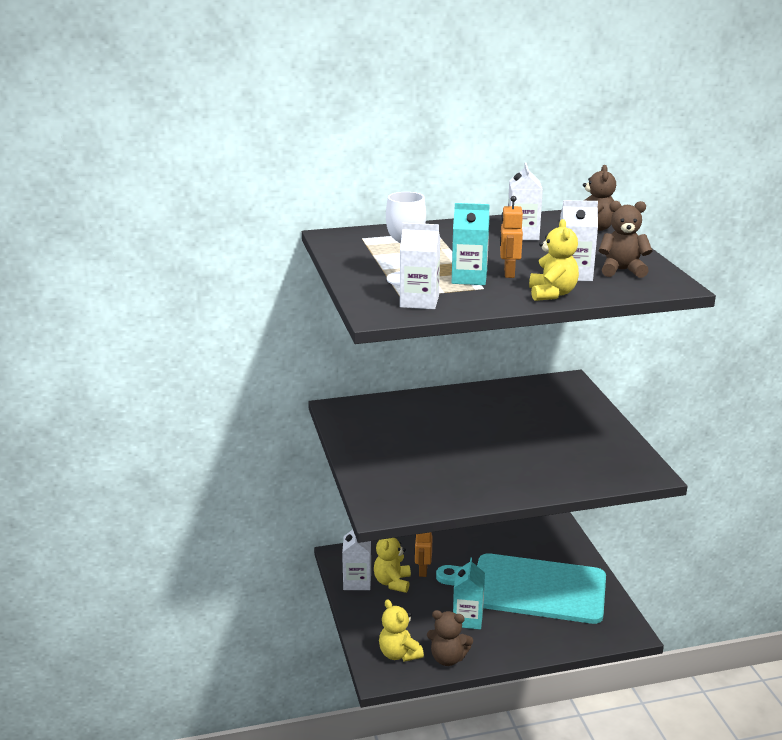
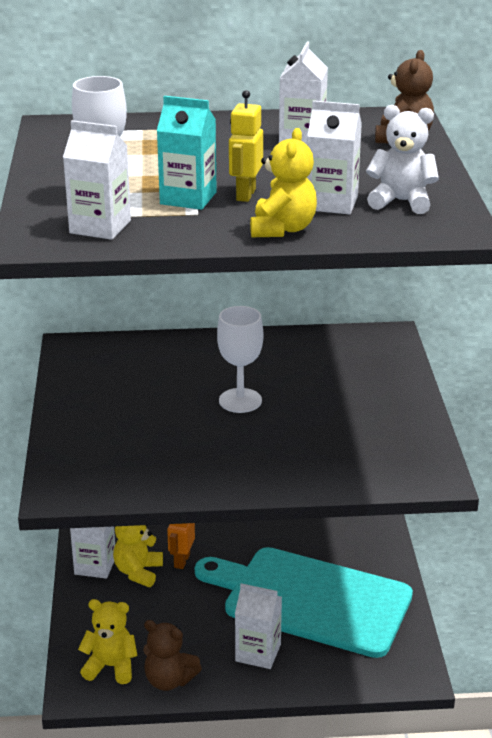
camera: 10 degrees right, 5 degrees up
(399, 654) = (111, 666): yellow teddy bear -> yellow teddy bear turned 120 degrees clockwise
(467, 619) = (214, 631): turquoise carton -> none
(483, 435) = (240, 401): none -> white goblet
(507, 630) = (258, 653): none -> white carton
(509, 273) = (245, 195): orange robot -> yellow robot
(622, 270) = (401, 201): brown teddy bear -> white teddy bear

